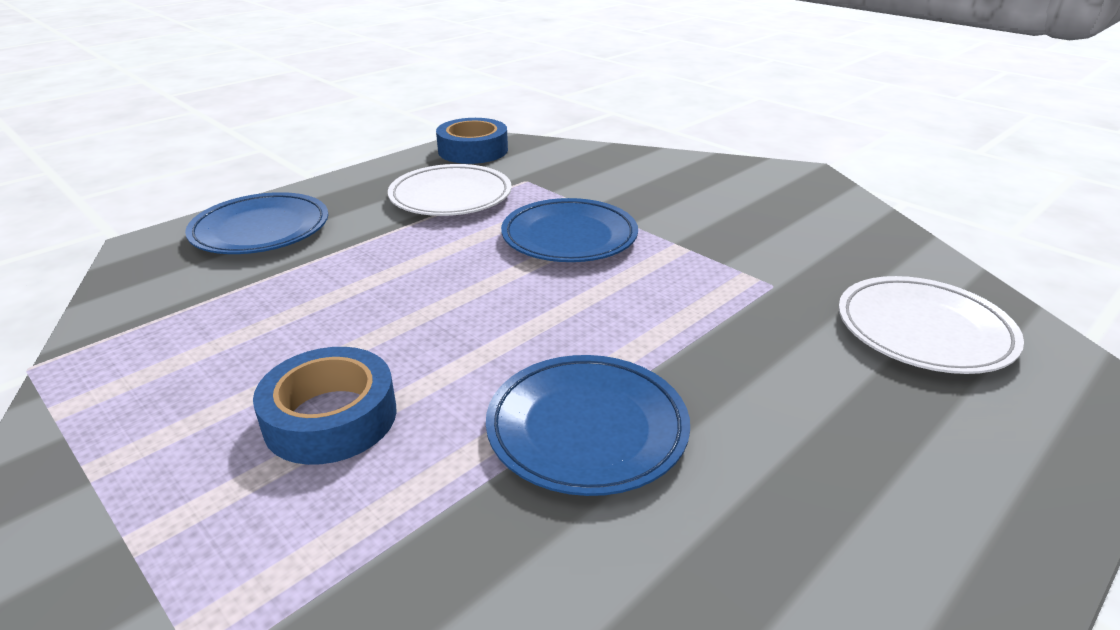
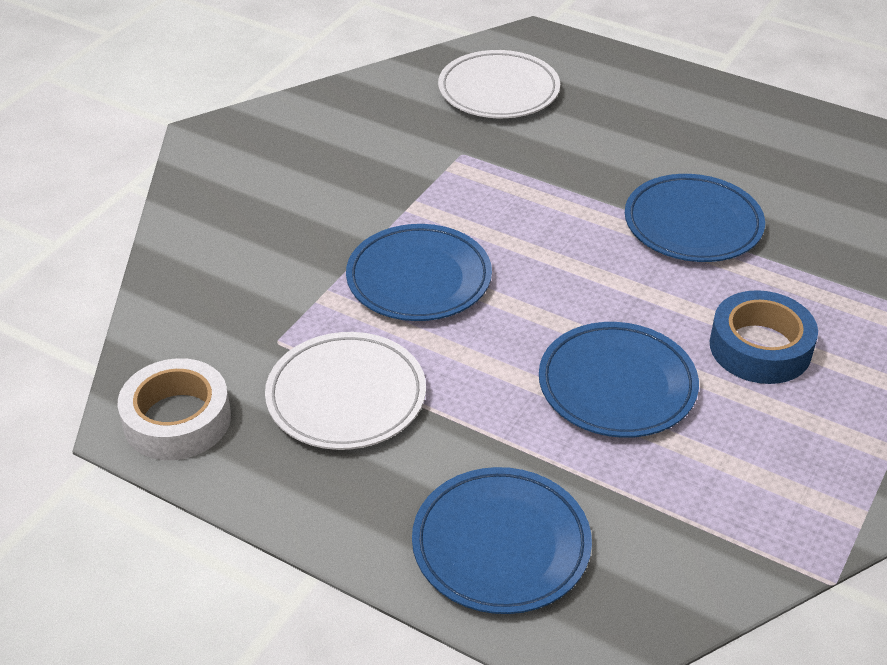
camera: 105 degrees left, 10 degrees up
(361, 308) = (617, 385): none -> blue plate
(473, 150) = (177, 419): blue tape -> white tape

